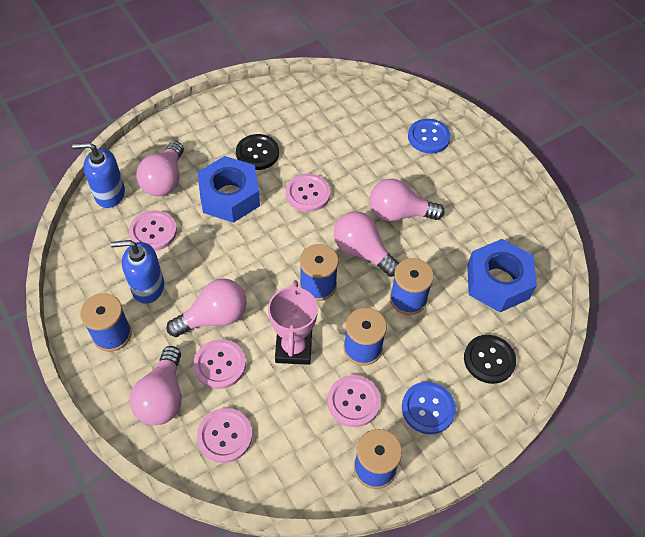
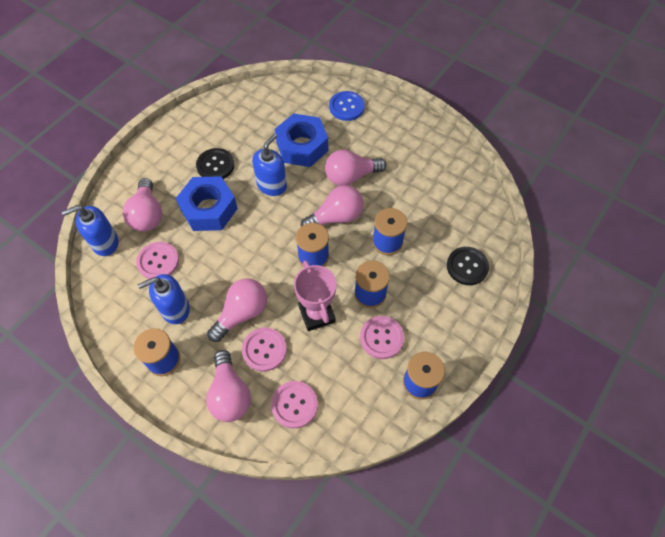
camera: 20 degrees left, 5 degrees up
(307, 194) = (272, 185): pink button -> blue soap dispenser
(362, 252) = (336, 217): pink light bulb -> pink light bulb turned 135 degrees clockwise
(428, 408) = (439, 321): blue button -> none
(498, 282) = (448, 204): blue nut -> blue nut (302, 146)

